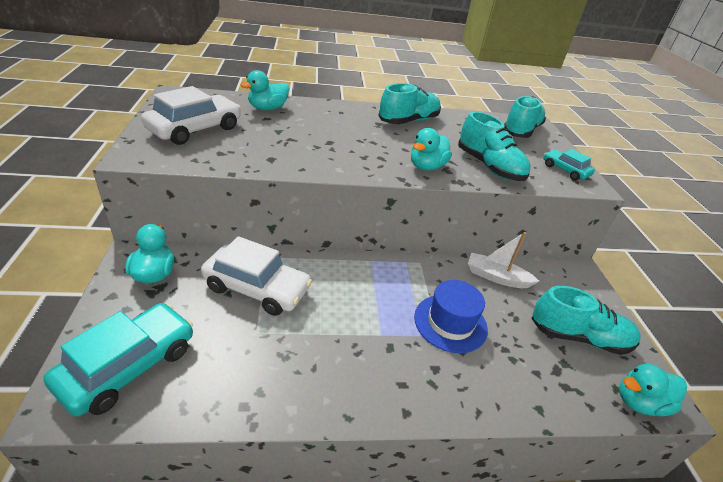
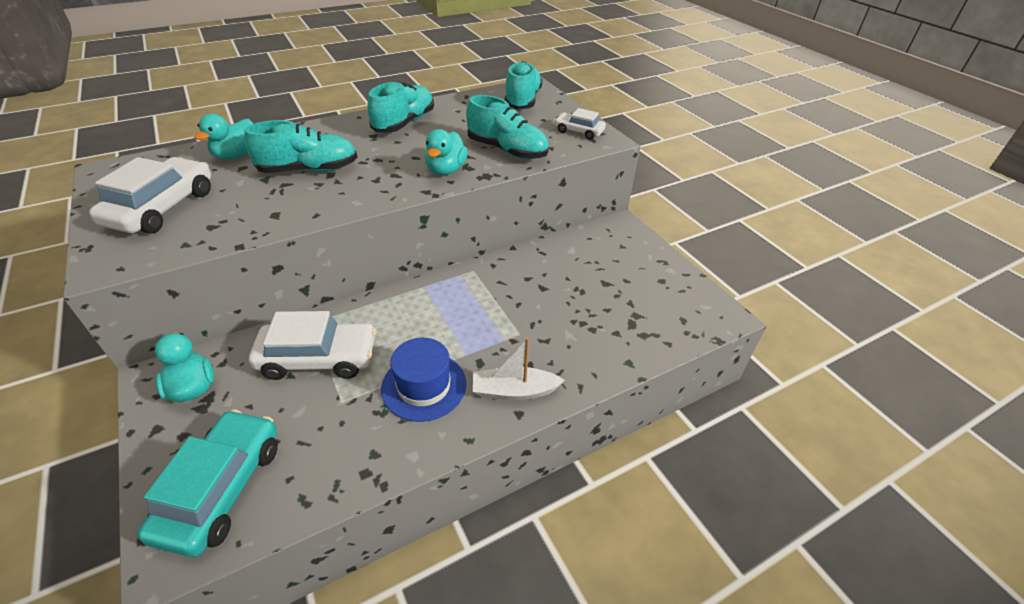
camera: 20 degrees left, 5 degrees up
(450, 323) = (525, 318): blue hat -> blue hat (424, 386)
(496, 277) = (550, 259): white boat -> white boat (514, 391)
(565, 170) = (579, 131): turquoise car -> white car
(578, 337) = (640, 287): turquoise shoe -> turquoise shoe (309, 170)
(639, 402) = (704, 324): turquoise duck -> none

